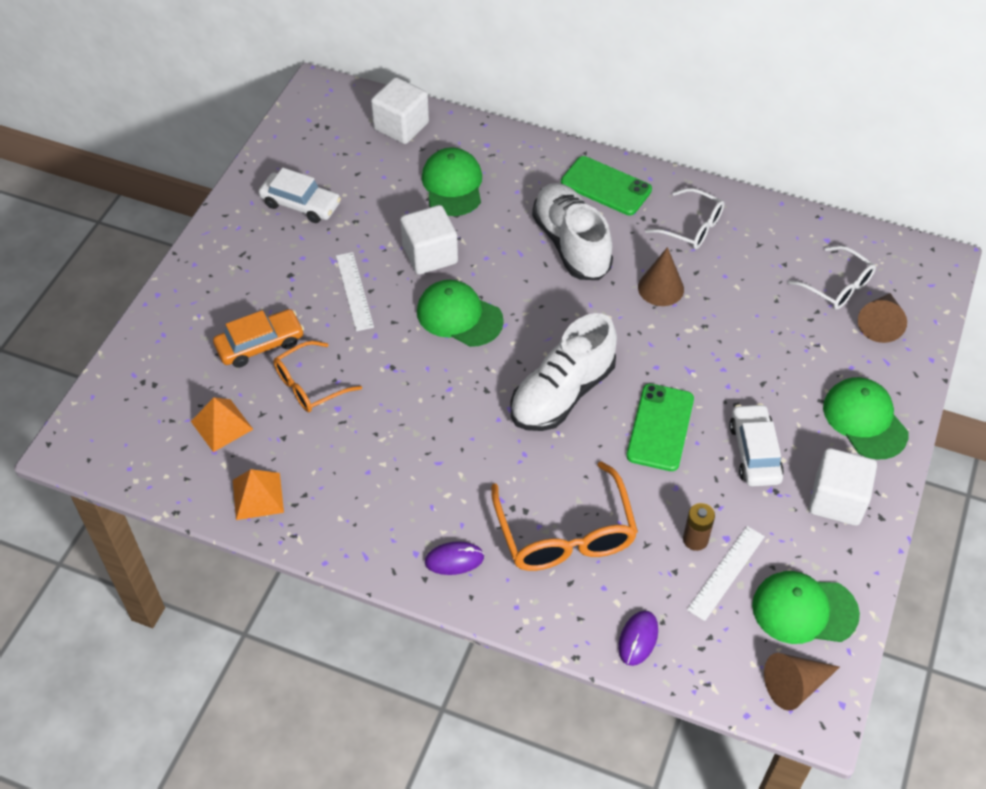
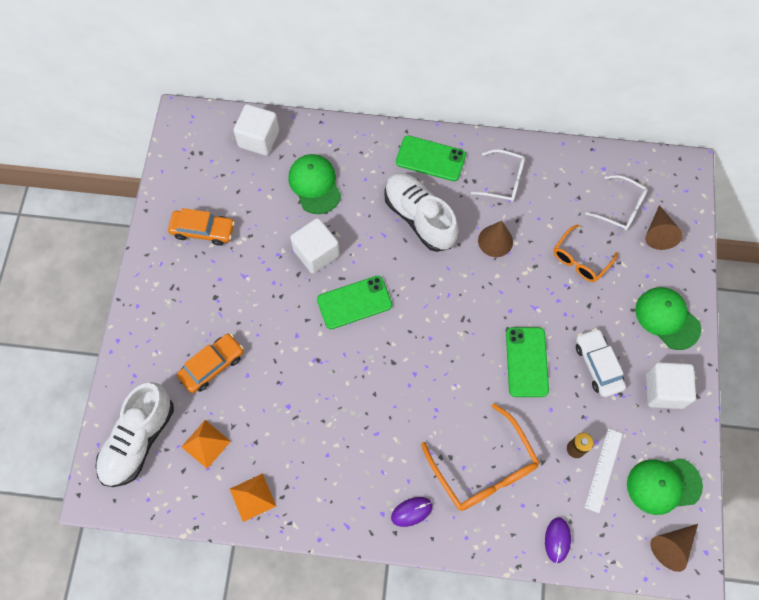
camera: 15 degrees left, 15 degrees up
(301, 204) = (203, 230): white car -> orange car
(309, 385) = (261, 392): orange glasses -> orange glasses (580, 260)
(354, 291) = (269, 300): white ruler -> none
(459, 316) = (354, 302): green cap -> green phone
(562, 393) = (449, 351): white shoe -> white shoe (138, 440)

